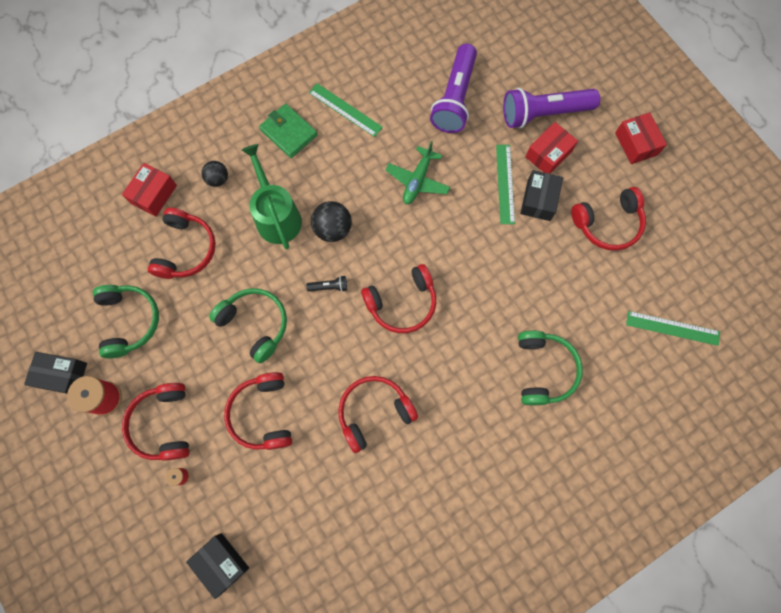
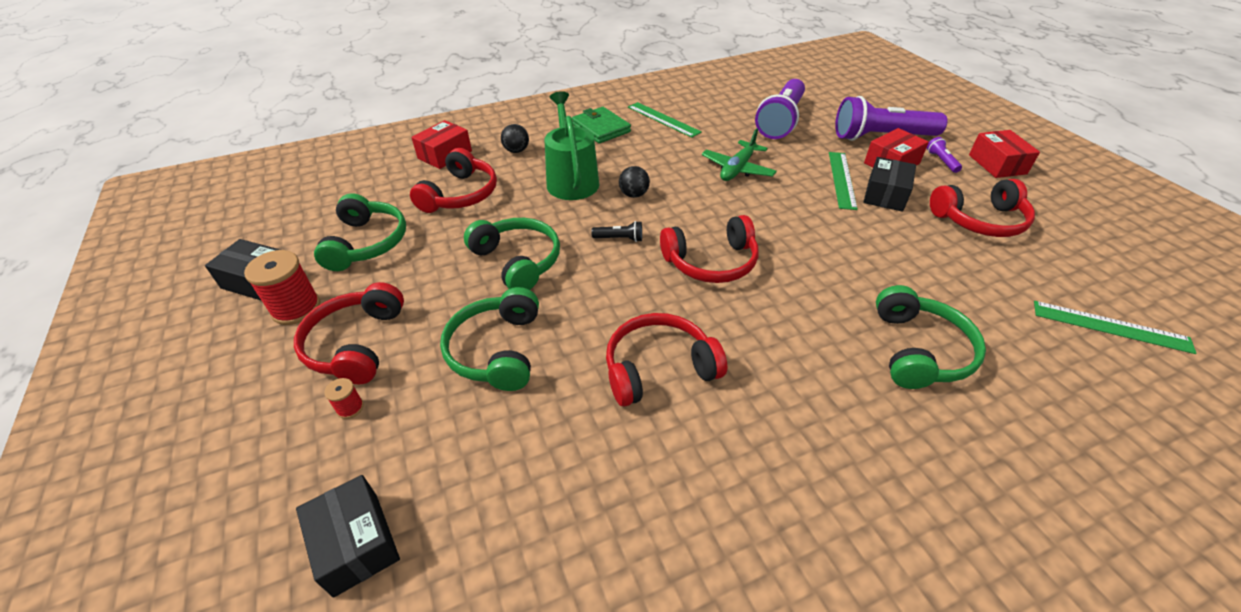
camera: 10 degrees right, 30 degrees down
(262, 414) = (497, 350): red headphones -> green headphones
(333, 229) = (634, 194): black ball -> black ball, size x0.65
(590, 145) = (941, 161): none -> purple flashlight

